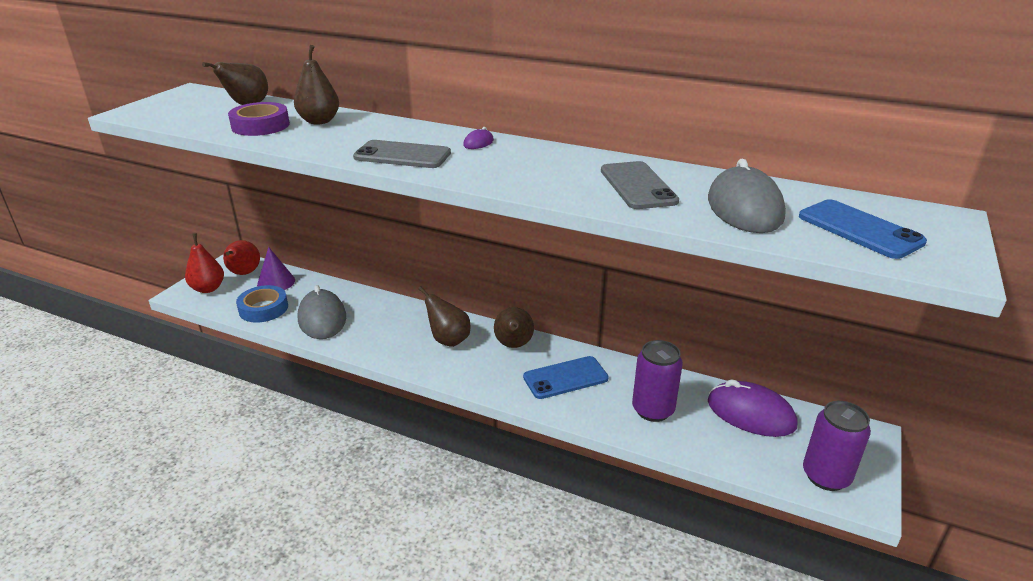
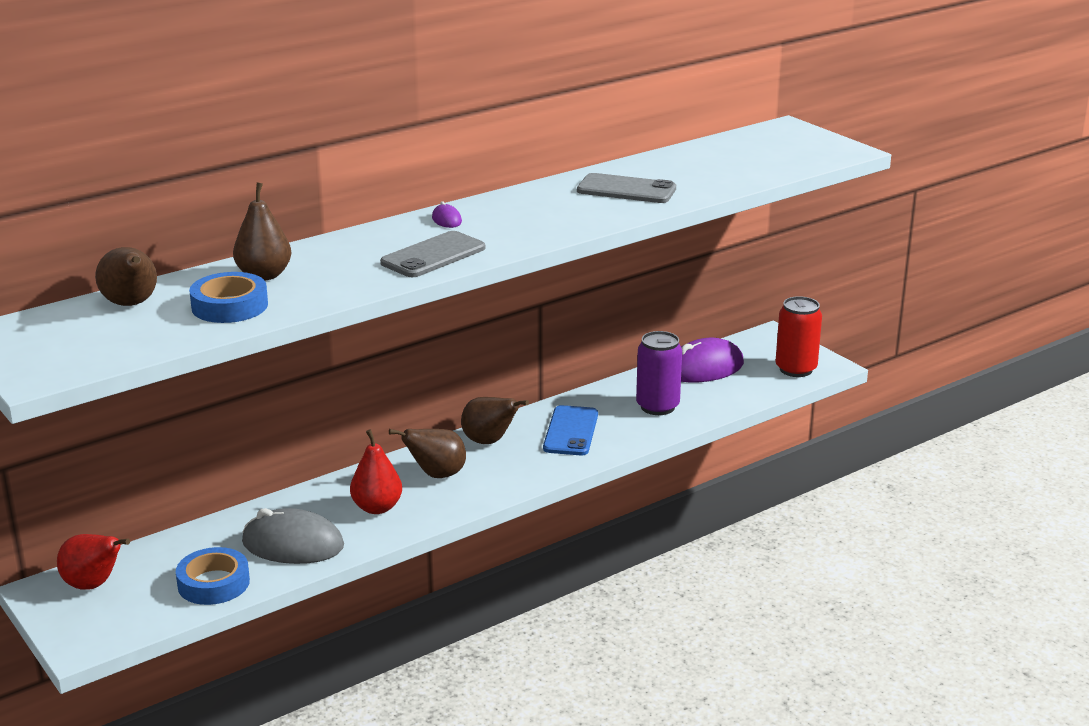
camera: 60 degrees left, 5 degrees down
(208, 288) = (97, 621): red pear -> red pear (377, 507)
(260, 125) = (229, 306): purple tape -> blue tape
(276, 282) = (155, 563): purple cone -> none
(744, 208) = (707, 171): grey mouse -> none
(826, 476) = (796, 369): purple can -> red can
(859, 229) = (776, 153): blue phone -> none

